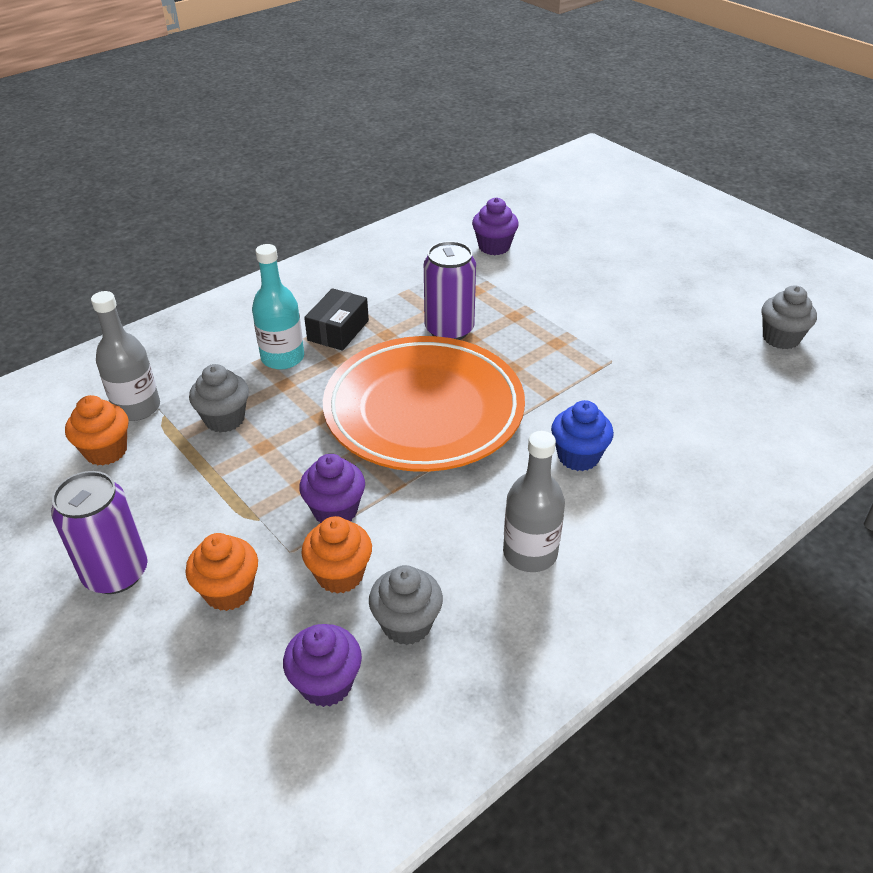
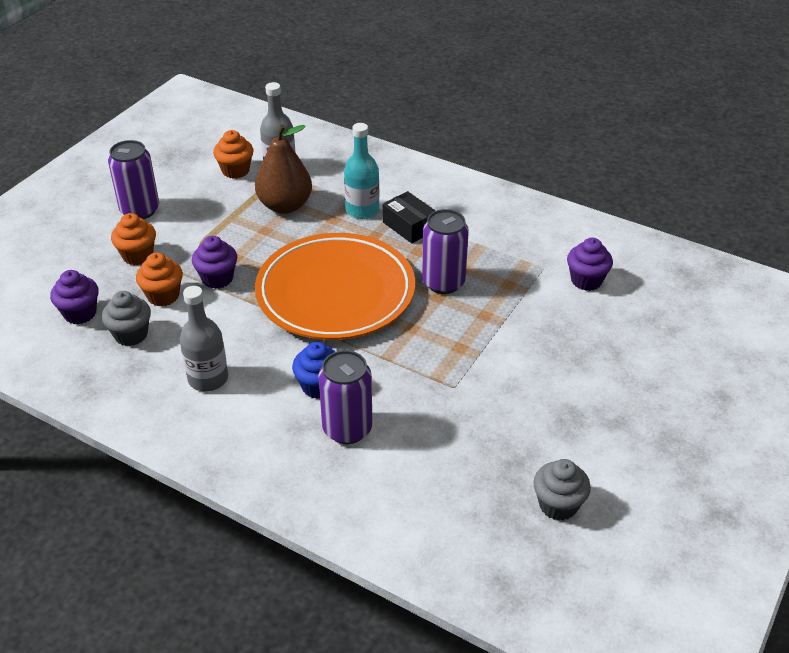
camera: 70 degrees right, 0 degrees up
(224, 419) = (285, 206): grey cupcake -> brown pear
(338, 330) = (409, 226): black box -> black box turned 45 degrees clockwise
(652, 448) = (347, 429): none -> purple can

